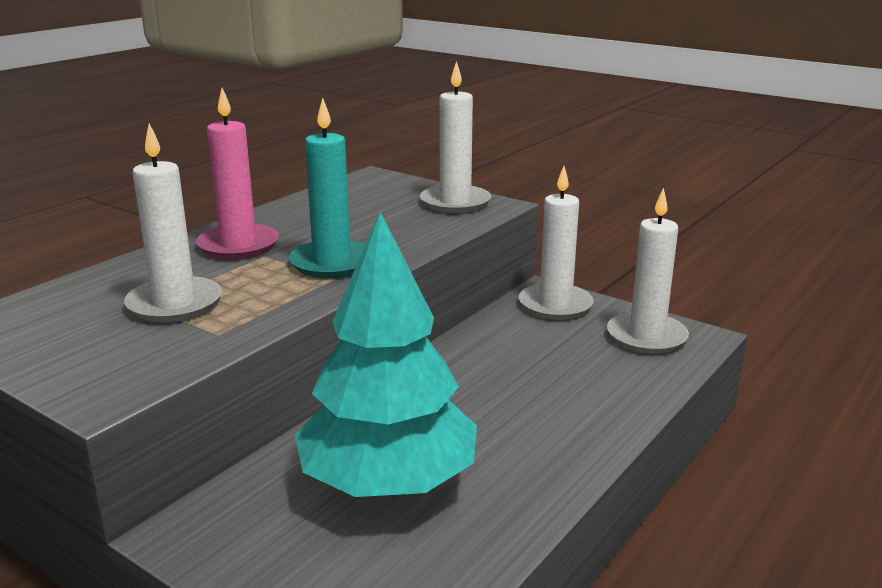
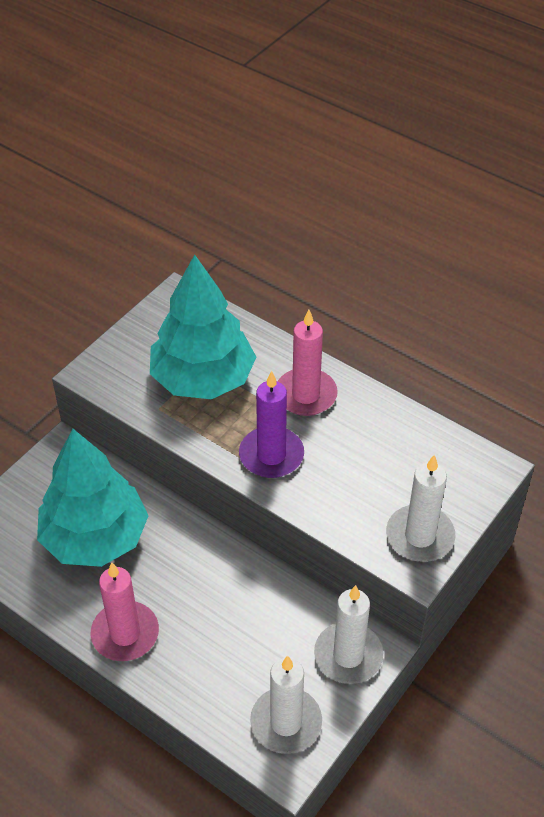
camera: 90 degrees right, 25 degrees up
(174, 304) = (203, 379): white candle -> turquoise tree
(332, 263) = (271, 455): turquoise candle -> purple candle
(558, 446) = (125, 634): none -> pink candle

